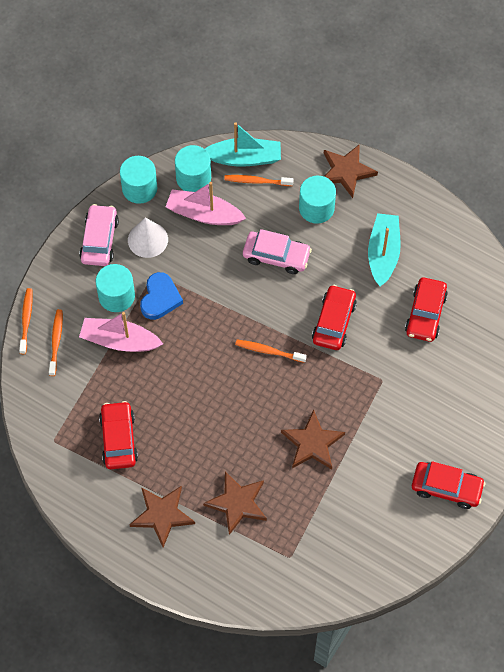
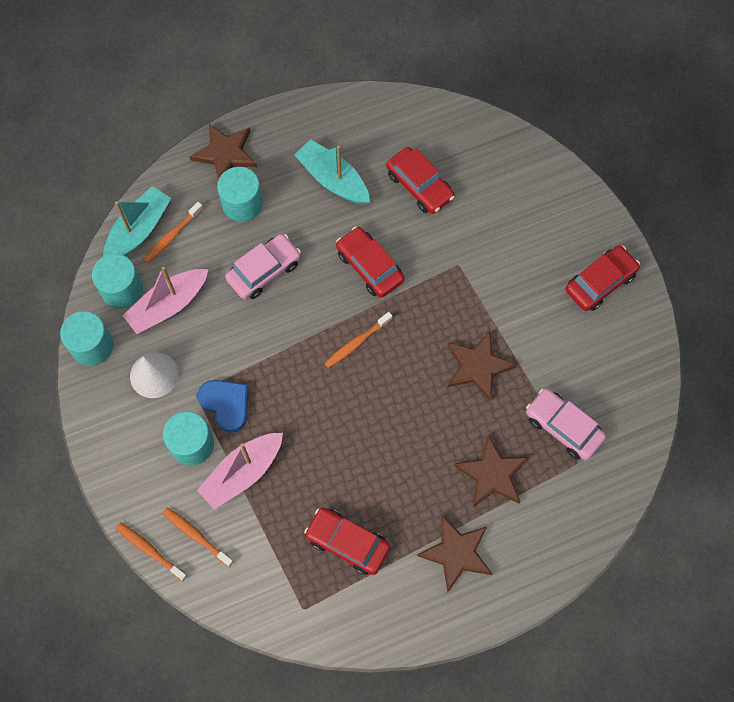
camera: 55 degrees left, 5 degrees up
(99, 240) = (117, 421): pink car -> pink car (563, 427)

